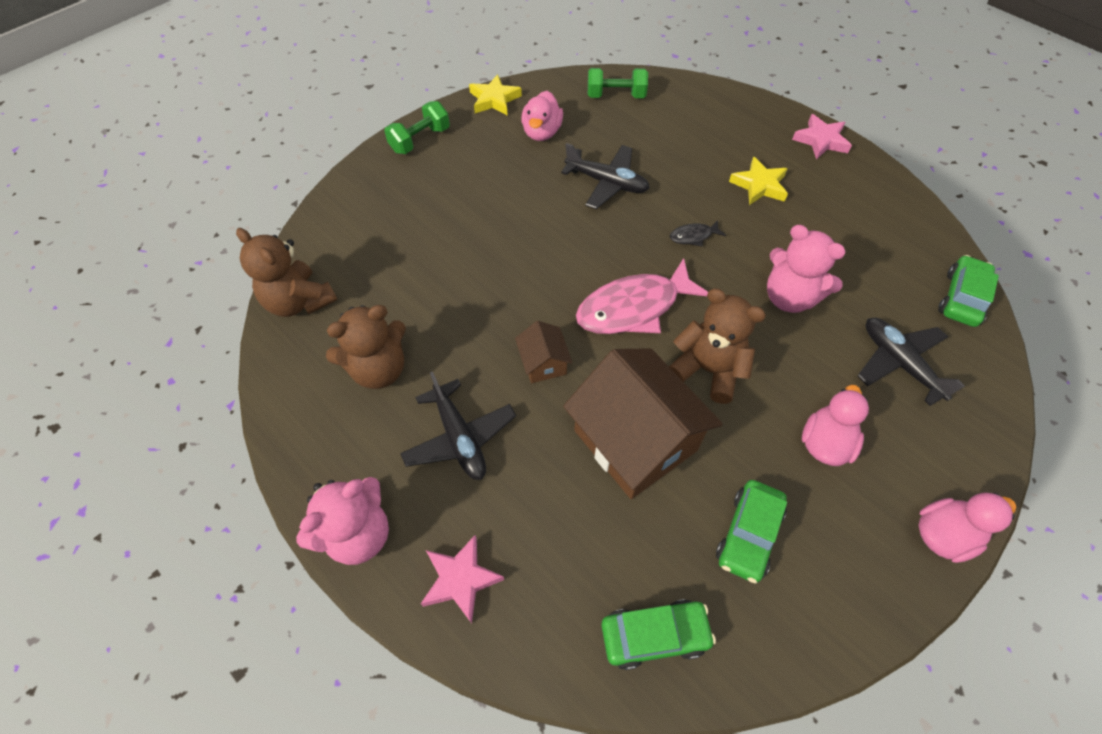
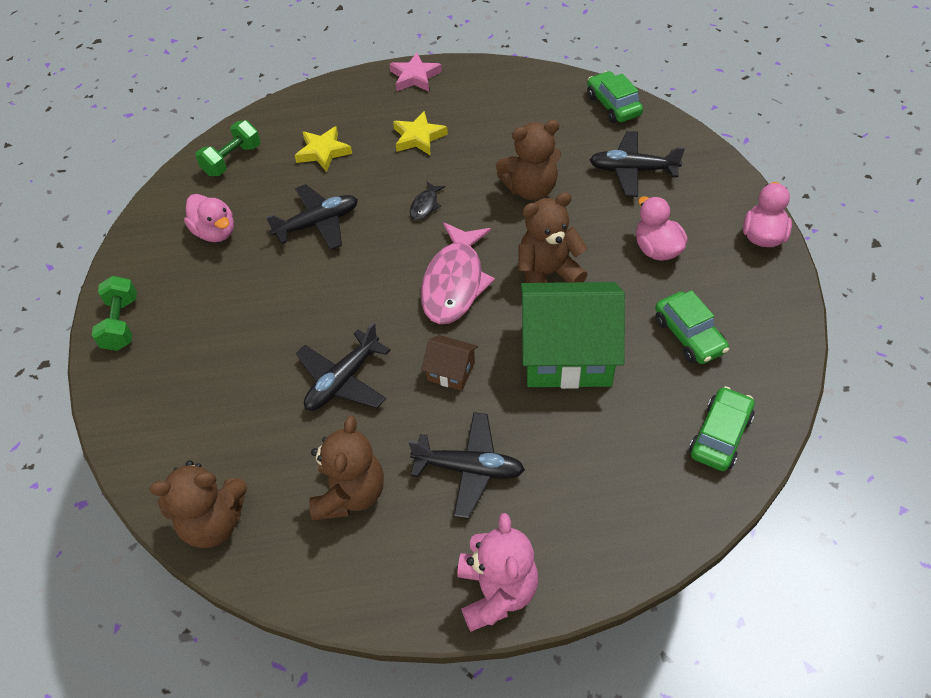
camera: 50 degrees left, 5 degrees down
(460, 579) = (592, 536): pink star -> none
(476, 296) = (343, 380): none -> black plane
(494, 99) = (137, 242): yellow star -> yellow star (323, 152)
(635, 440) = (567, 354): brown house -> green house
(789, 297) = (531, 189): pink teddy bear -> brown teddy bear

